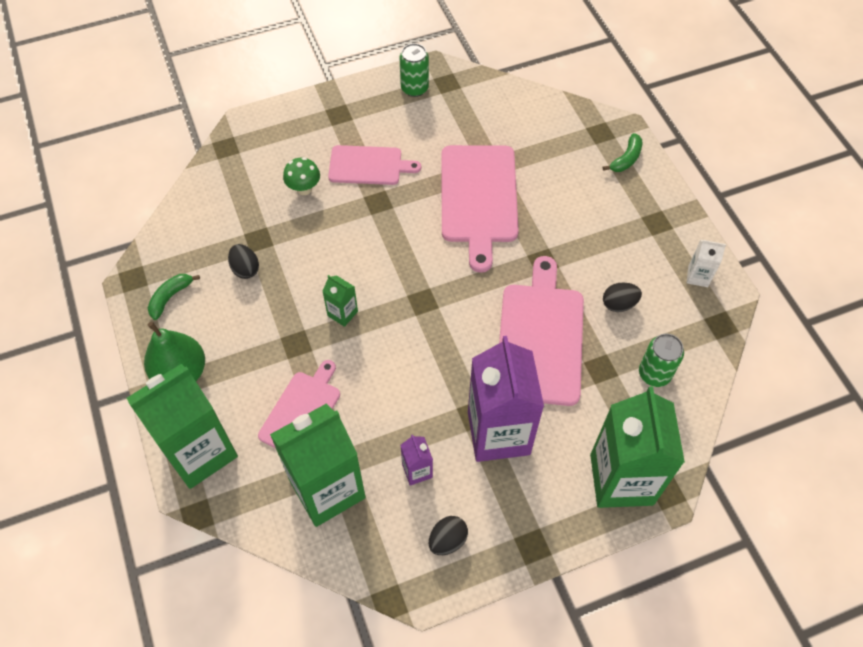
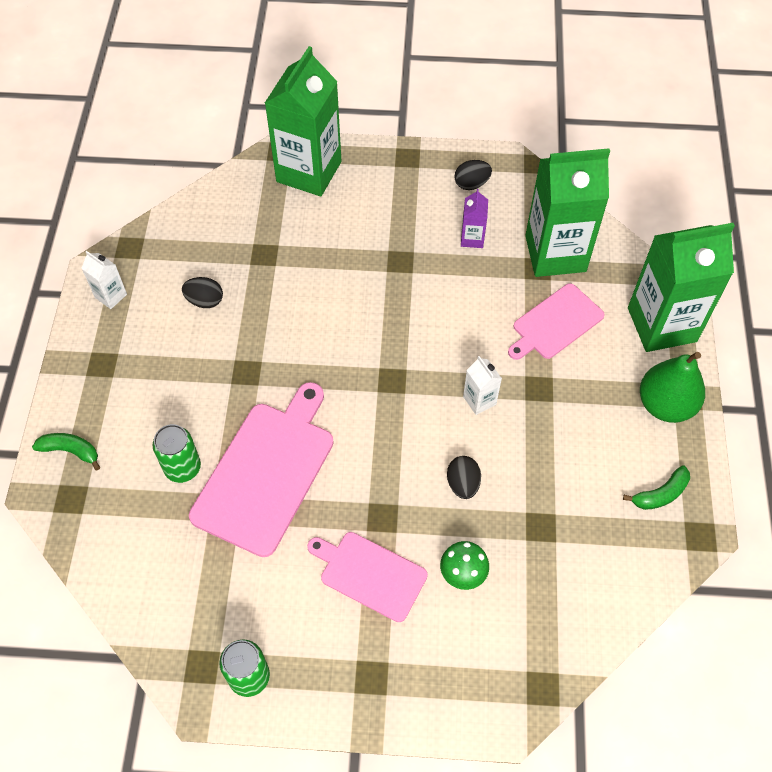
camera: 155 degrees left, 0 degrees up
(245, 269) = (567, 494): black egg -> black egg (463, 484)
(342, 313) = (479, 400): green carton -> white carton
(498, 433) = (387, 240): purple carton -> none
(540, 338) = (300, 300): pink cutting board -> none
(626, 159) = (71, 451): green banana -> green banana turned 45 degrees clockwise
(654, 374) = (221, 232): green can -> green can (182, 468)

